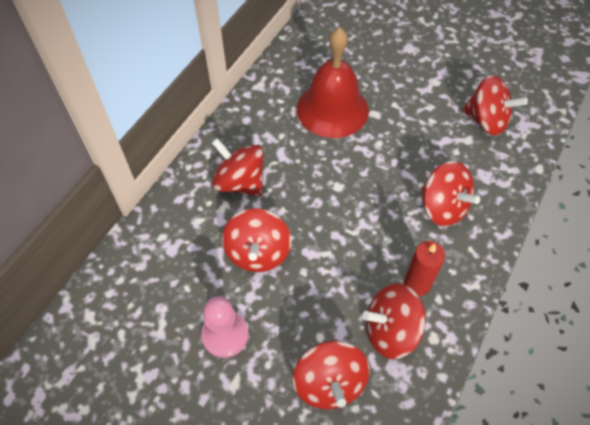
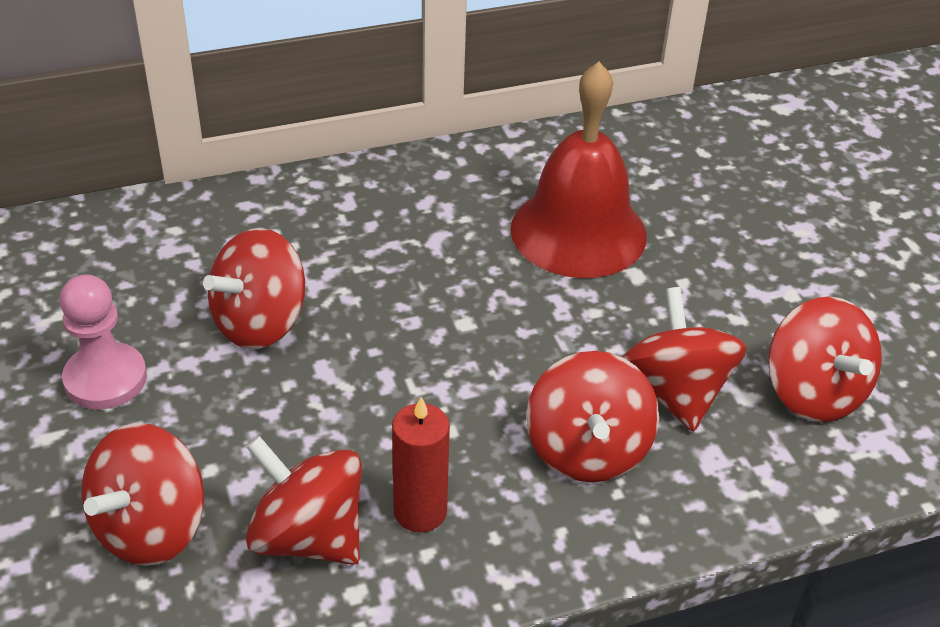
camera: 40 degrees right, 15 degrees down
(240, 182) = (341, 235): red spinning top -> red spinning top (675, 392)

